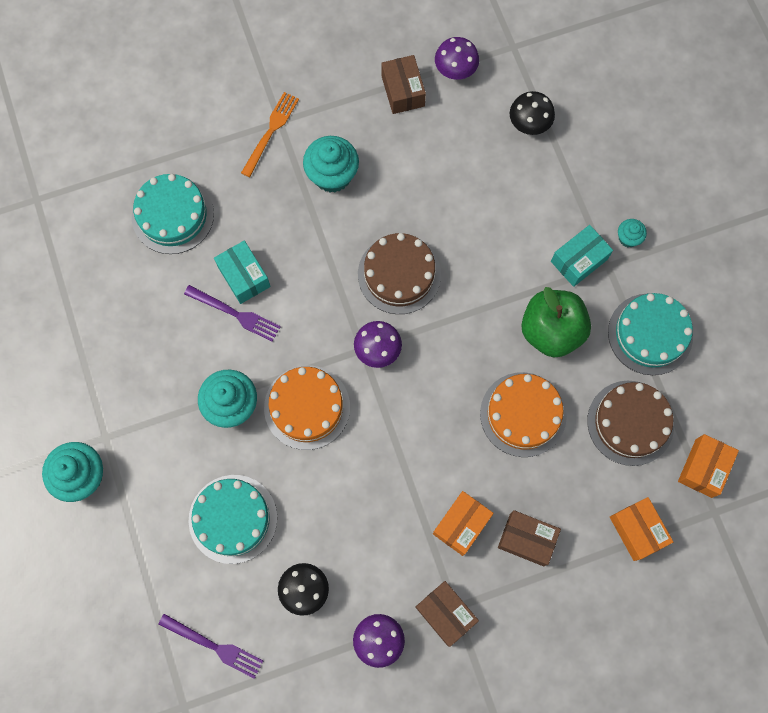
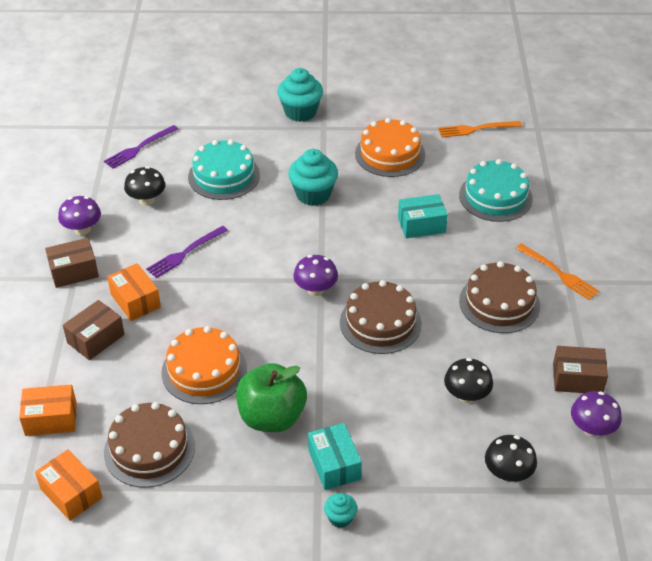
camera: 110 degrees right, 30 degrees down
(57, 264) = (475, 129): none -> orange fork
(236, 314) = (389, 213): purple fork -> purple fork (184, 253)
(307, 407) = (288, 235): orange cake -> orange cake (390, 154)
(332, 175) = (499, 303): turquoise cupcake -> brown cake
(459, 175) = (466, 395): none -> black mushroom
(650, 334) = (227, 499): turquoise cake -> none

